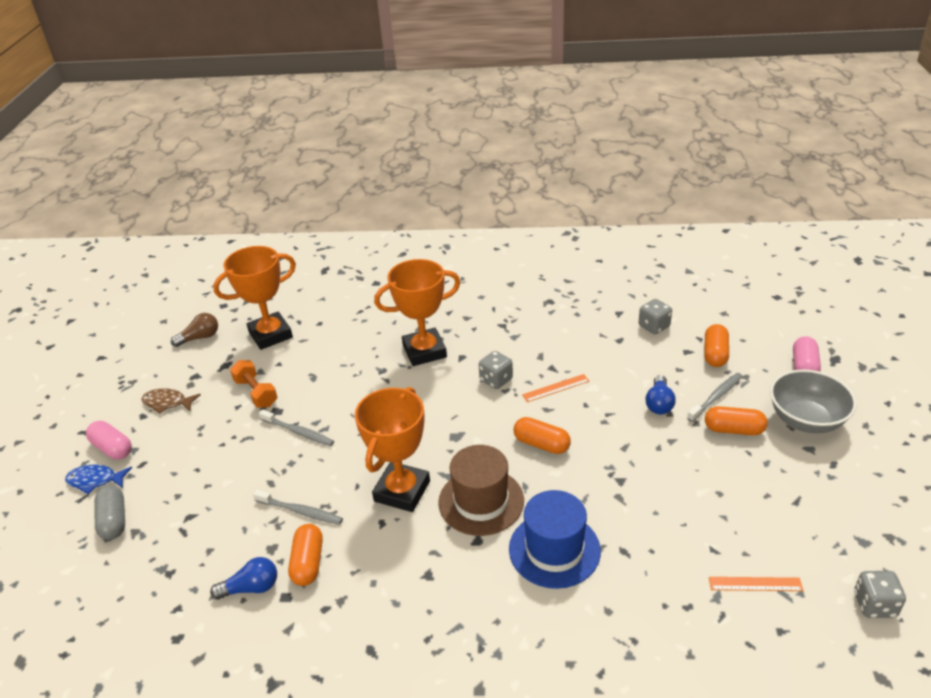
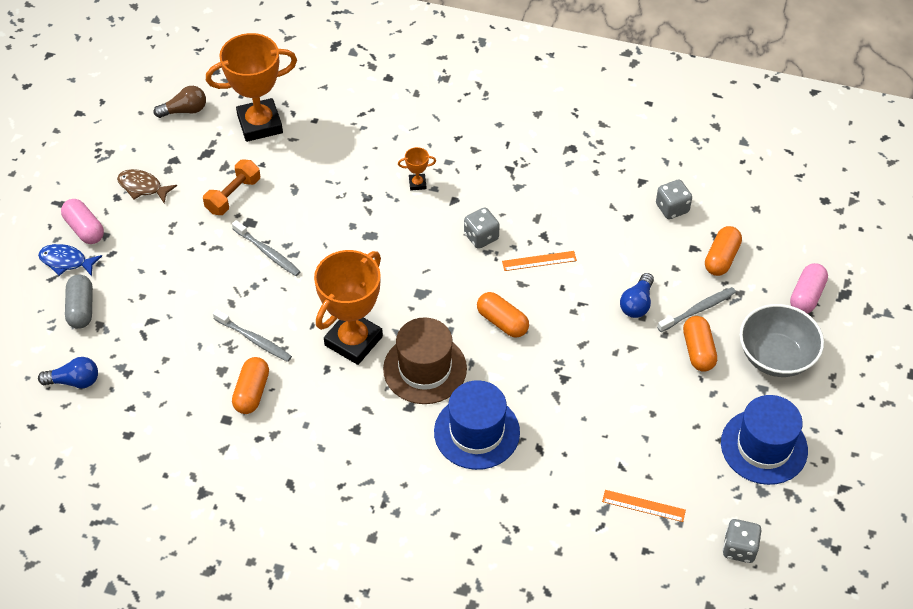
camera: 10 degrees right, 15 degrees up
(251, 588) = (197, 404): blue light bulb -> blue light bulb (74, 381)
(256, 393) = (233, 195): orange dumbbell -> orange dumbbell turned 60 degrees clockwise
(424, 351) = (417, 183): orange trophy -> orange trophy, size x0.41
(733, 430) = (698, 350): orange capsule -> orange capsule turned 60 degrees clockwise
(840, 499) = (764, 446): none -> blue hat

